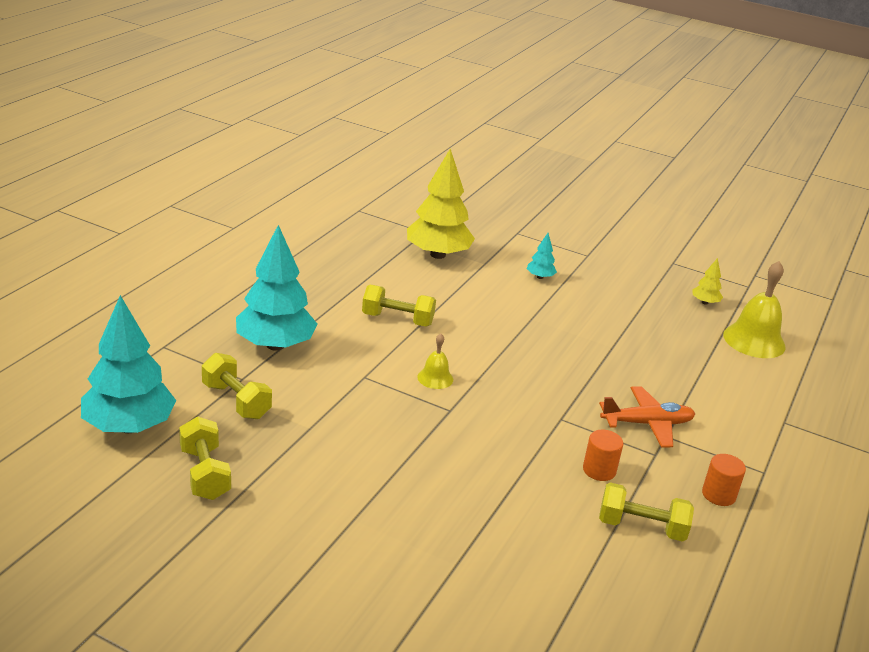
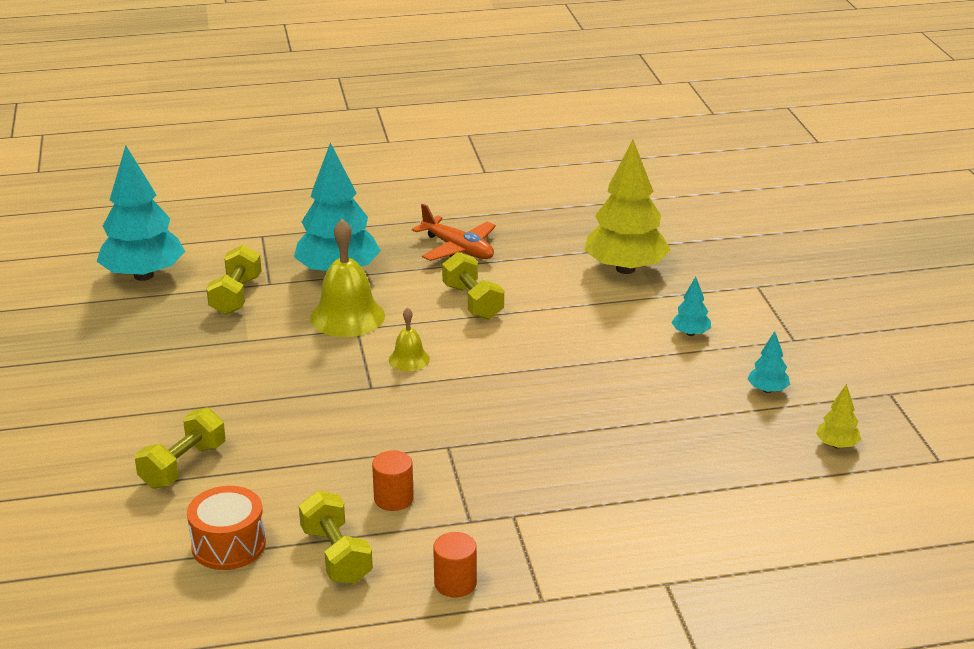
camera: 55 degrees right, 0 degrees up
(204, 473) = (129, 329): yellow dumbbell -> yellow dumbbell (183, 465)
(580, 570) = (228, 545): none -> orange drum
(628, 290) = (767, 390): none -> turquoise tree
(647, 424) = (516, 497): orange plane -> orange plane (458, 249)
(754, 340) = (812, 506): yellow bell -> yellow bell (347, 316)

